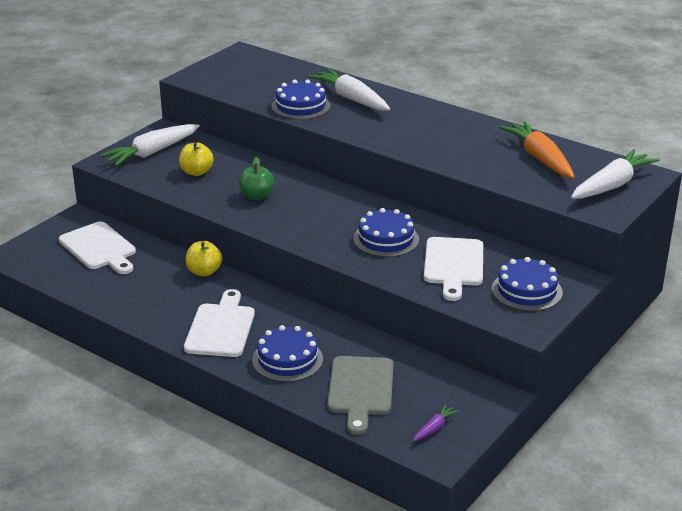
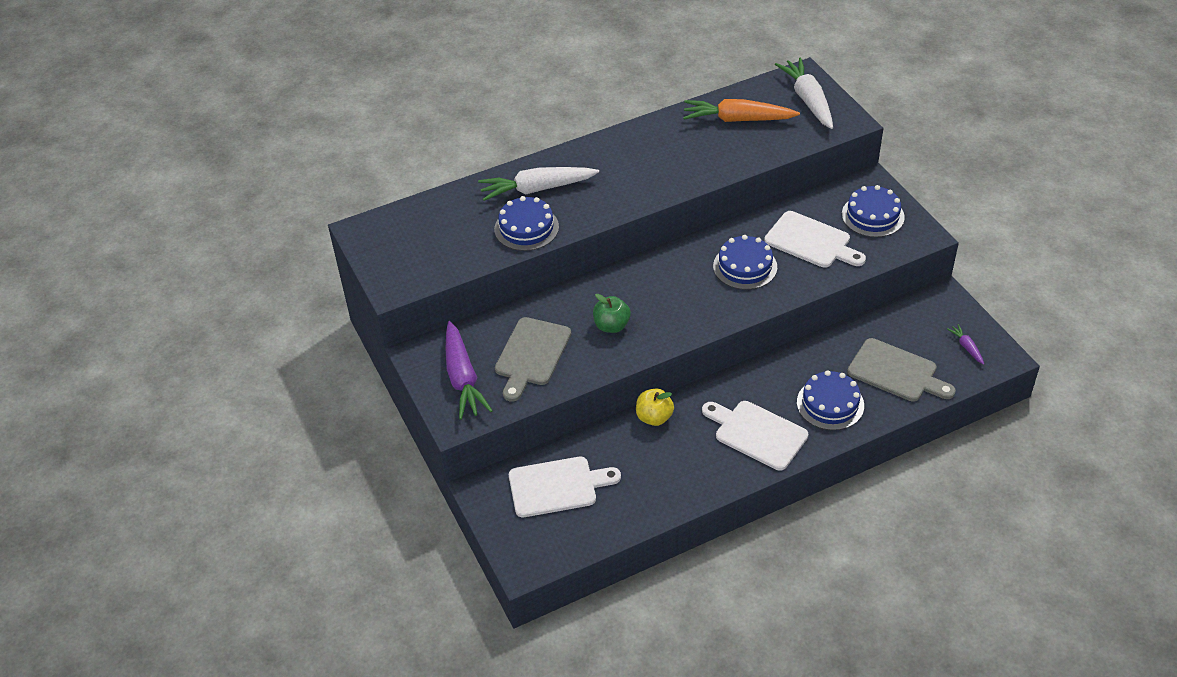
camera: 60 degrees left, 15 degrees up
(152, 153) = (463, 378): white carrot -> purple carrot
(196, 172) = (531, 355): yellow apple -> grey cutting board

